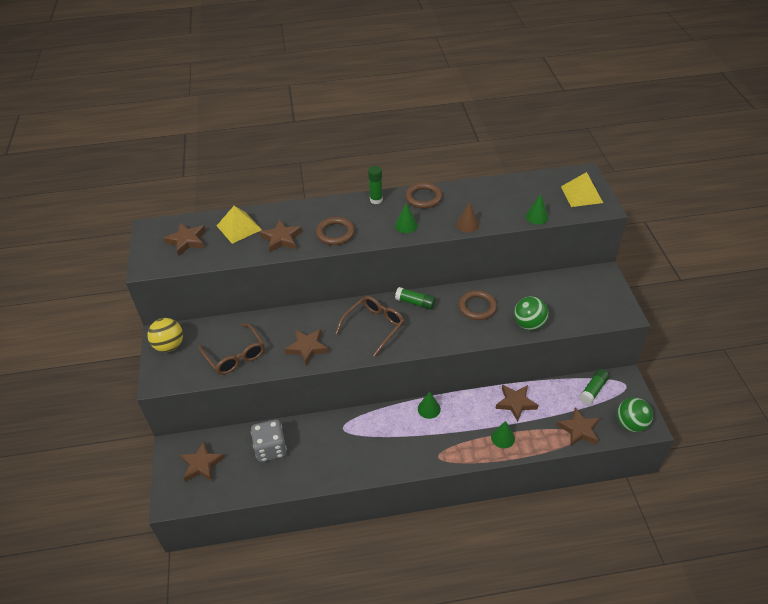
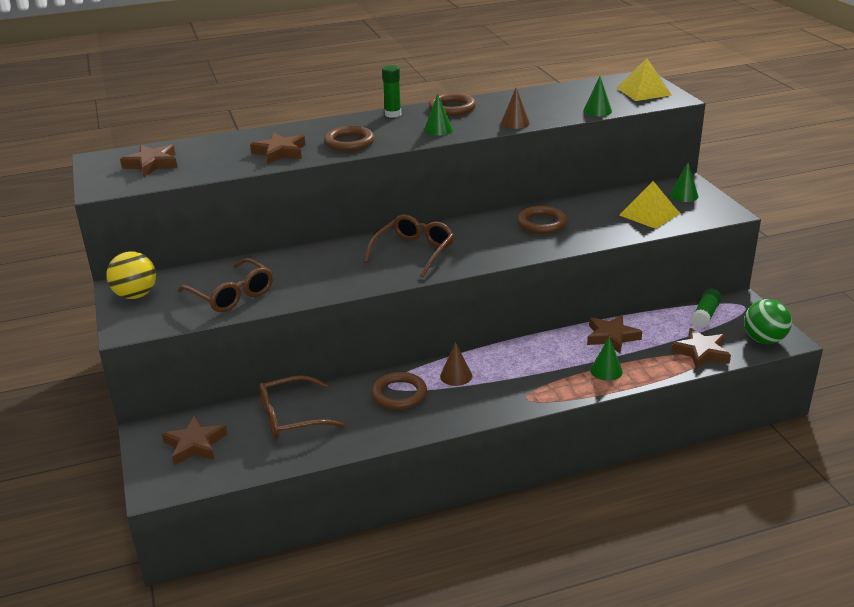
camera: 10 degrees left, 15 degrees down
(239, 227) = (220, 148): yellow pyramid -> yellow pyramid (649, 214)
(271, 449) = (292, 417): grey dice -> brown glasses
(307, 348) = (329, 278): brown star -> none
(349, 438) = (399, 394): none -> brown ring
(392, 426) = (456, 376): none -> brown cone
(415, 303) = (461, 227): green glue stick -> none
(429, 409) = (499, 354): green cone -> green cone (683, 195)
(529, 324) = (612, 231): green ball -> none

